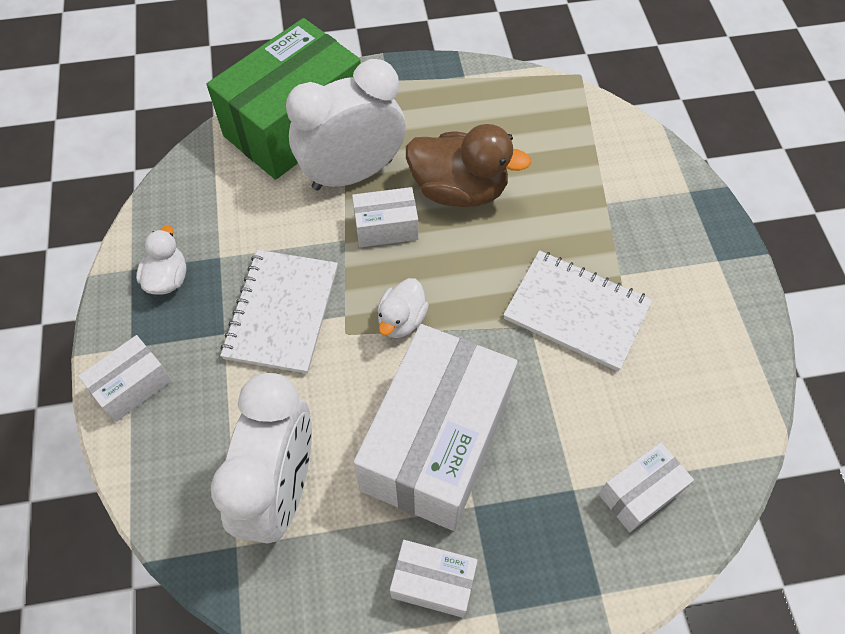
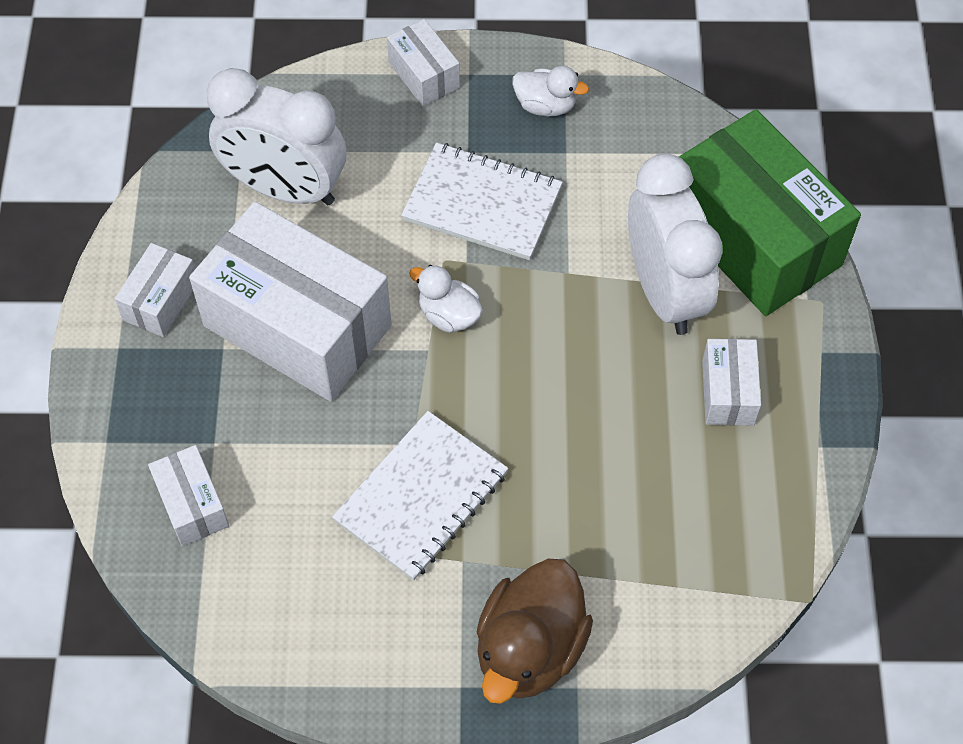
camera: 100 degrees right, 0 degrees up
(386, 227) = (577, 316): white box -> white box (728, 392)
(459, 190) = (622, 404): brown duck -> brown duck (530, 649)

